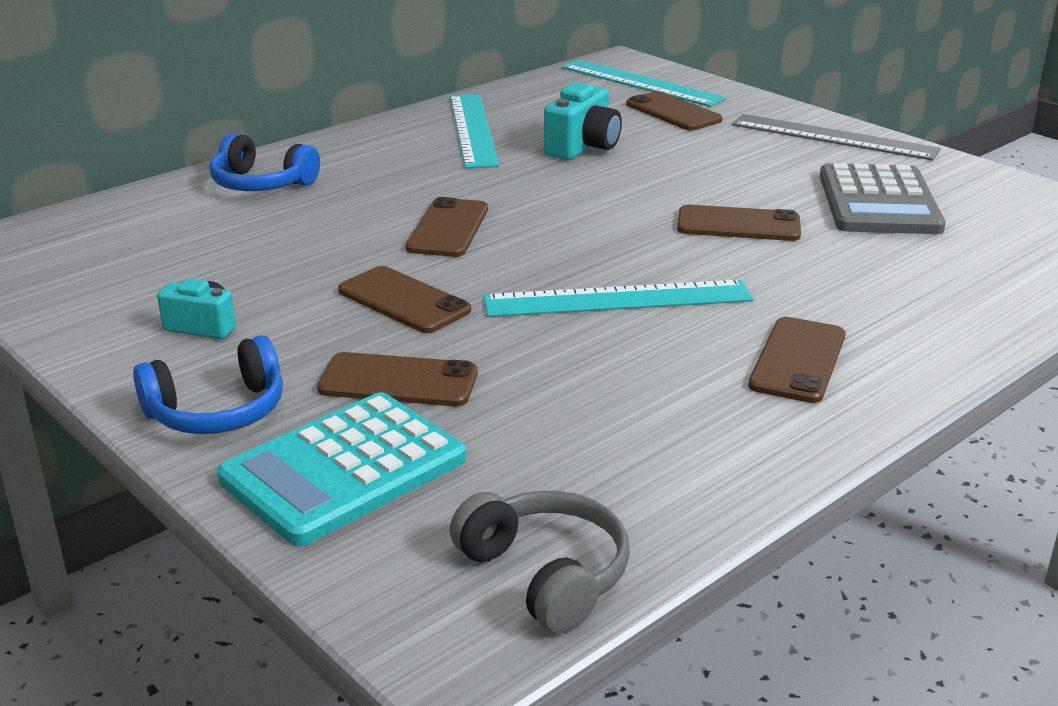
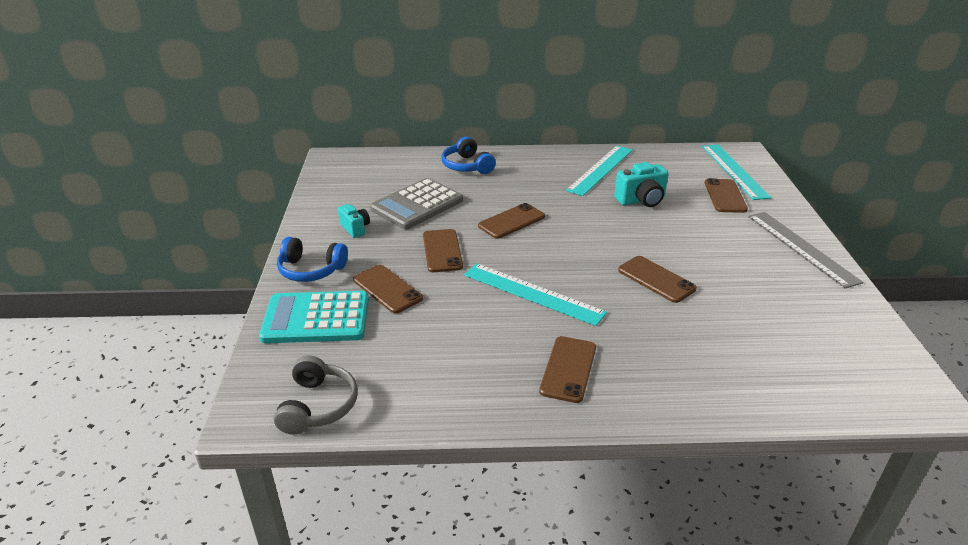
camera: 40 degrees right, 5 degrees up
(798, 360) = (568, 369): brown phone -> brown phone turned 45 degrees counterclockwise
(878, 202) = (762, 300): grey calculator -> grey calculator (417, 205)

